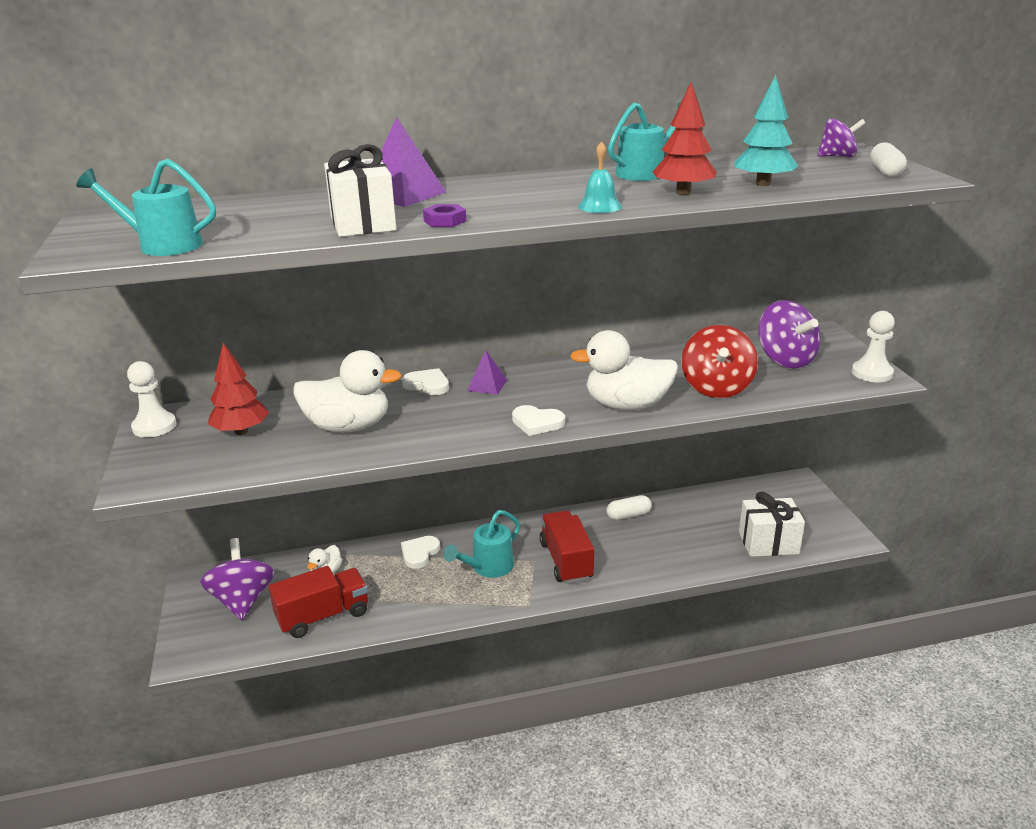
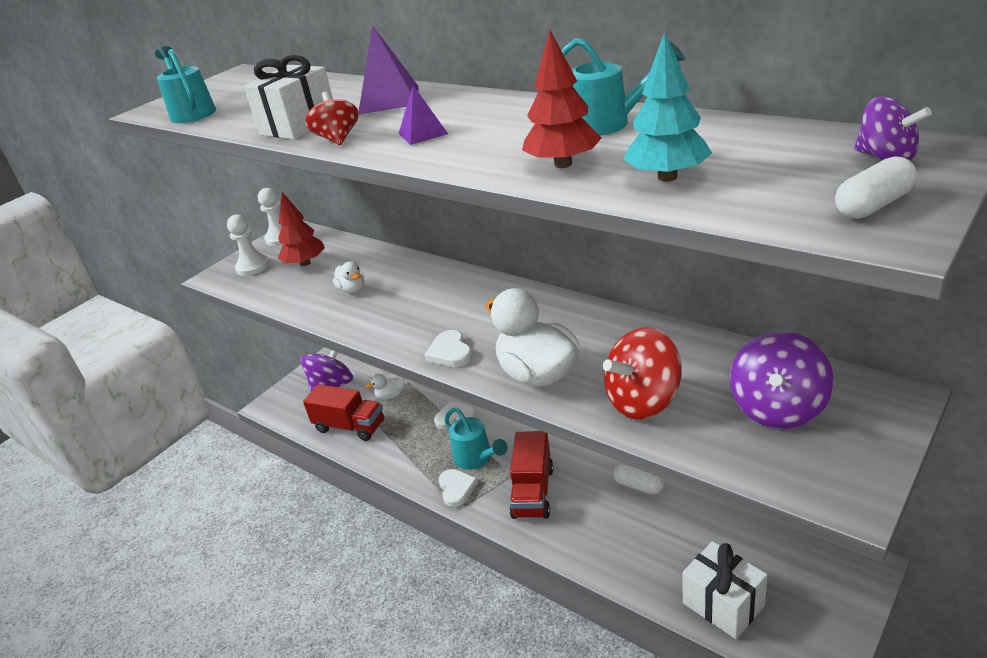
camera: 55 degrees right, 5 degrees up
(348, 426) = (352, 289): white duck -> white duck, size x0.49
(427, 385) = (449, 277): white heart -> white heart (456, 489)
(445, 221) = (338, 139): purple nut -> red spinning top
(487, 385) = (481, 297): purple pyramid -> purple pyramid (423, 133)
(487, 567) = (477, 458): turquoise watering can -> turquoise watering can turned 135 degrees counterclockwise
(566, 561) = (533, 492): red truck -> red truck turned 150 degrees clockwise
(599, 206) = (459, 159): turquoise bell -> none
(872, 373) = (849, 484): white pawn -> white pawn (253, 267)

